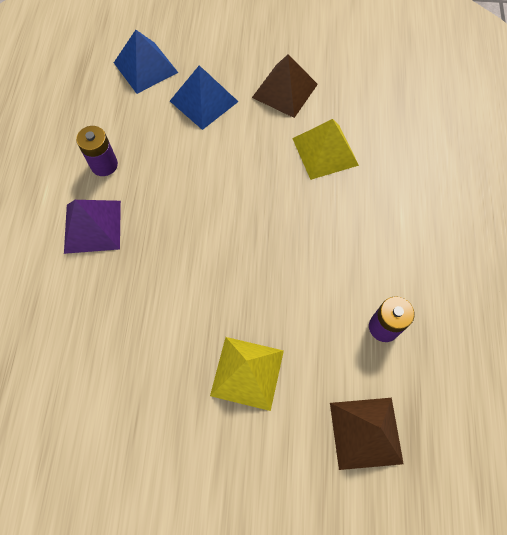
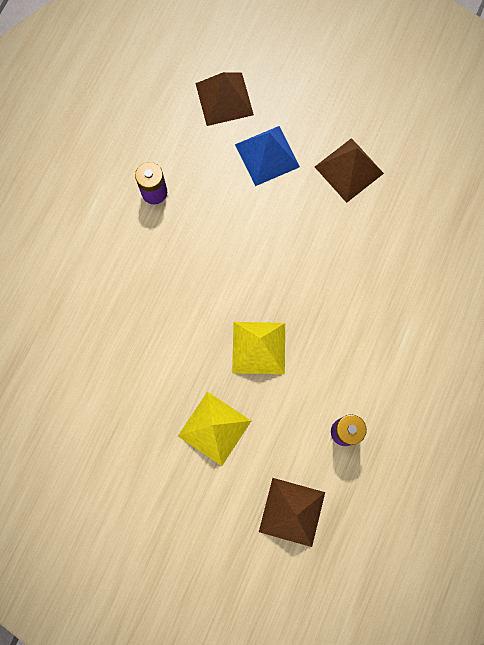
camera: 20 degrees right, 10 degrees up
(92, 226) = (126, 250): purple pyramid -> none
(146, 67) = (224, 99): blue pyramid -> brown pyramid
(325, 151) = (361, 248): yellow pyramid -> yellow pyramid (259, 347)

